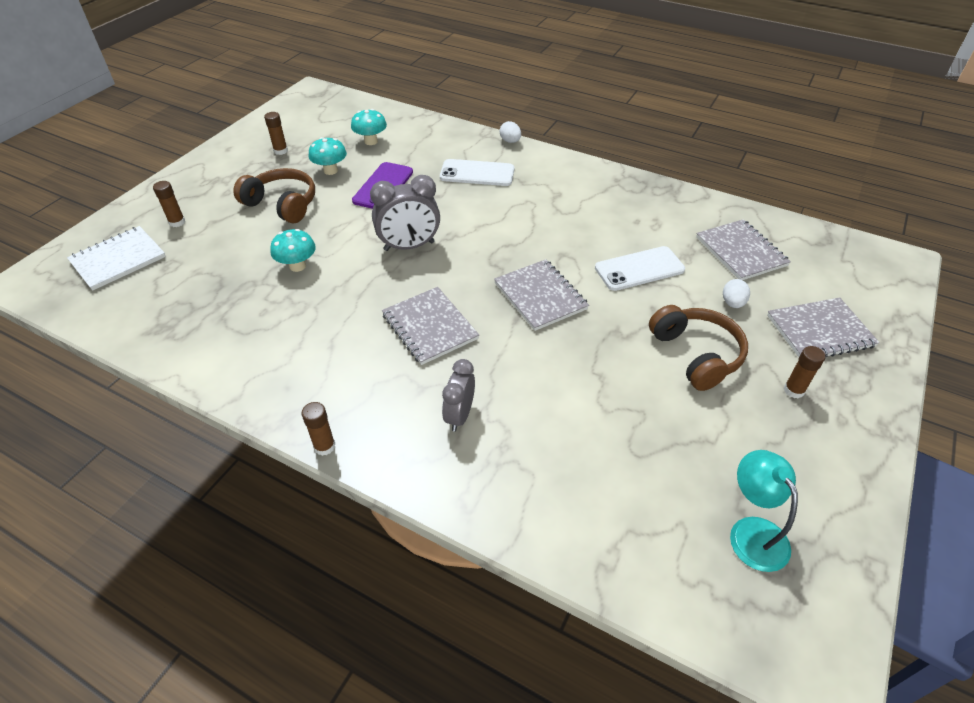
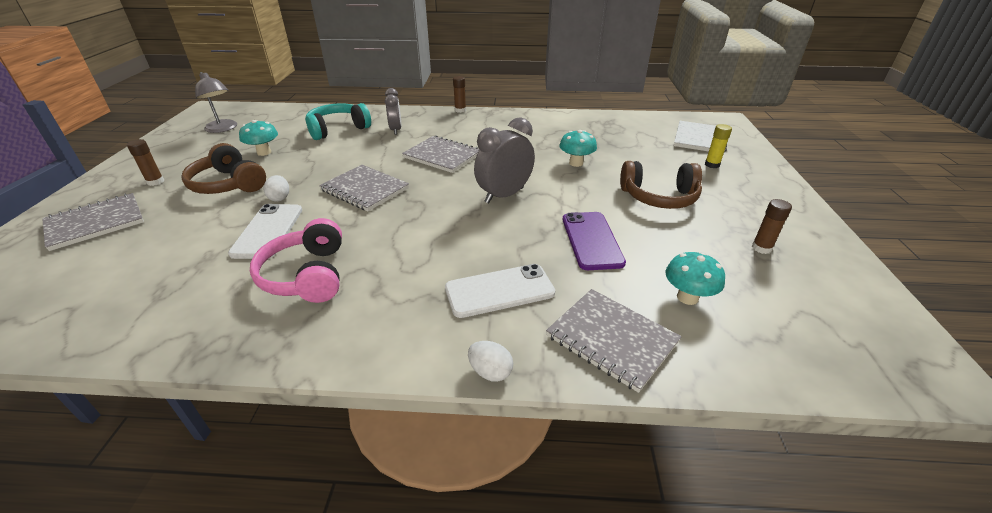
camera: 155 degrees right, 10 degrees down
(177, 222) = (712, 165): brown glue stick -> yellow glue stick
(330, 170) = (670, 241): turquoise mushroom -> turquoise mushroom (264, 152)
(549, 452) = (338, 129): none -> turquoise headphones
(604, 218) = (307, 275): none -> pink headphones
(639, 269) = (268, 231): white phone -> white phone turned 45 degrees counterclockwise
(732, 303) = (175, 225): white egg -> white egg (280, 198)
(741, 251) = (131, 279): grey notebook -> grey notebook (611, 339)
(752, 532) = (223, 129): turquoise lamp -> grey lamp

